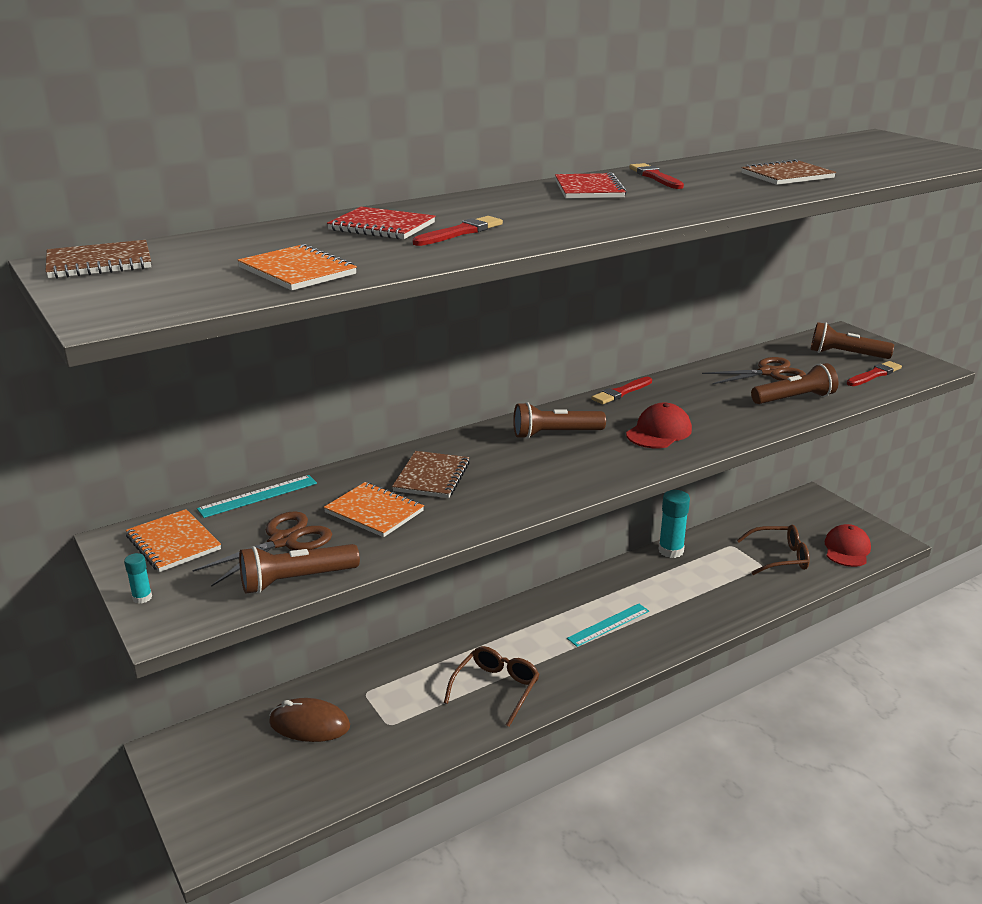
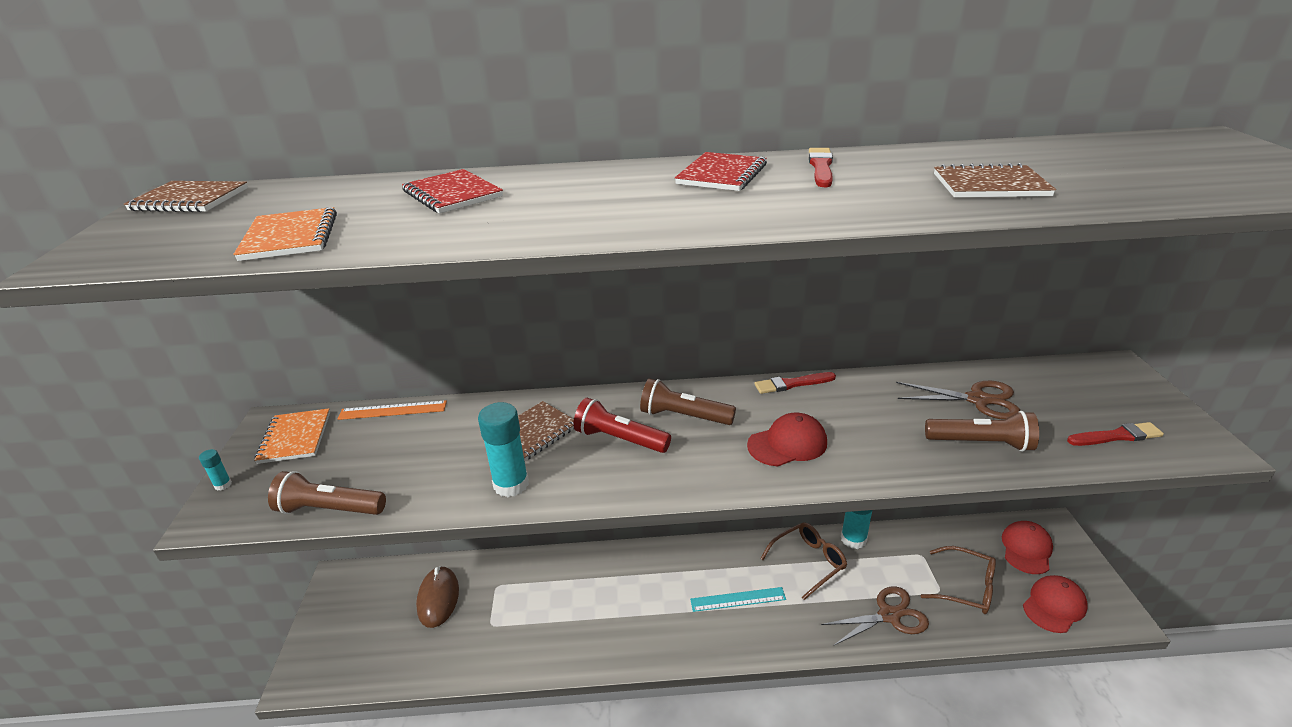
camera: 30 degrees right, 5 degrees up
(258, 496) = (392, 410): turquoise ruler -> orange ruler
(283, 541) = (362, 463): brown scissors -> brown scissors (889, 615)
(309, 724) = (438, 598): brown mouse -> brown mouse turned 45 degrees clockwise
(374, 512) = (454, 456): orange notebook -> none
(456, 516) = (511, 484): none -> turquoise glue stick
(460, 232) = (503, 213): red brush -> none
(496, 689) = (595, 627): brown glasses -> brown glasses (808, 562)
(517, 462) = (619, 439): none -> red flashlight
(804, 518) = (1026, 549): none -> red cap
(845, 354) = (1098, 398): brown flashlight -> none

